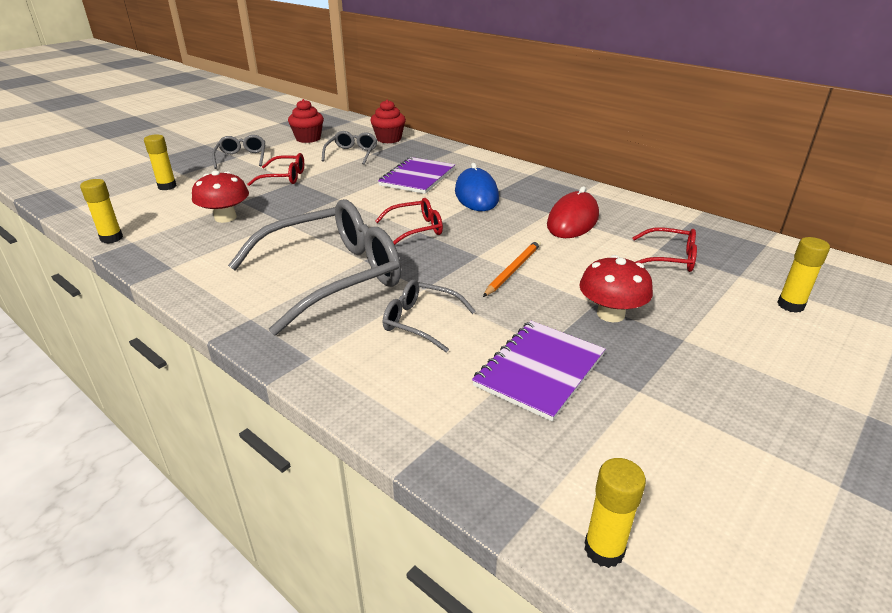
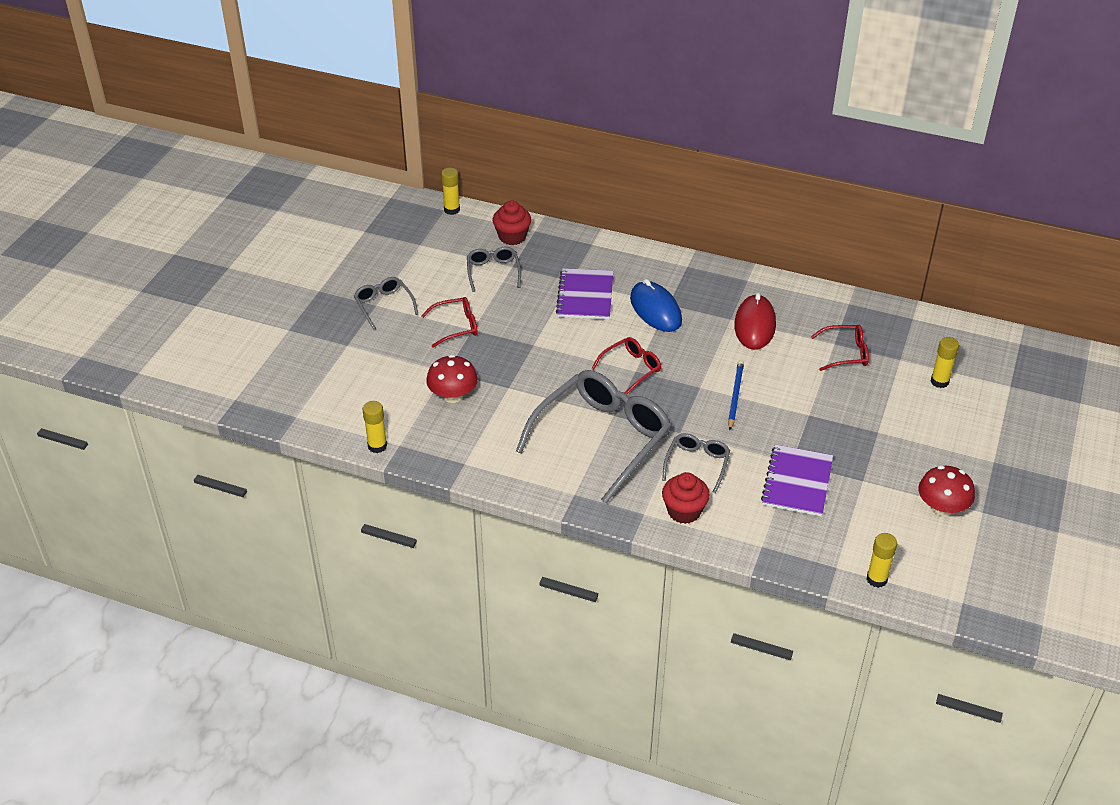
camera: 20 degrees left, 10 degrees up
(167, 186) = (353, 368): yellow glue stick -> yellow glue stick (452, 210)
(308, 138) = (424, 255): red cupcake -> red cupcake (684, 511)
(420, 321) = (697, 464): grey glasses -> grey glasses turned 105 degrees clockwise
(513, 270) = (735, 396): orange pencil -> blue pencil
(610, 314) = (823, 422): red mushroom -> red mushroom (942, 508)

